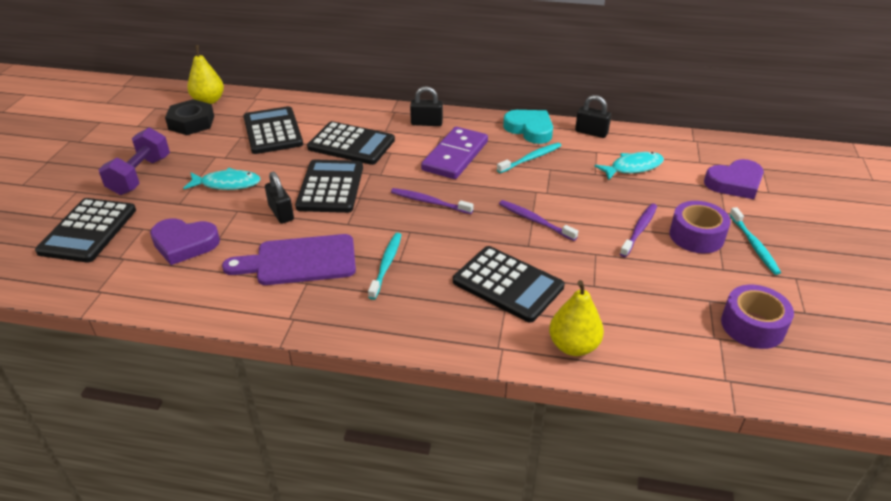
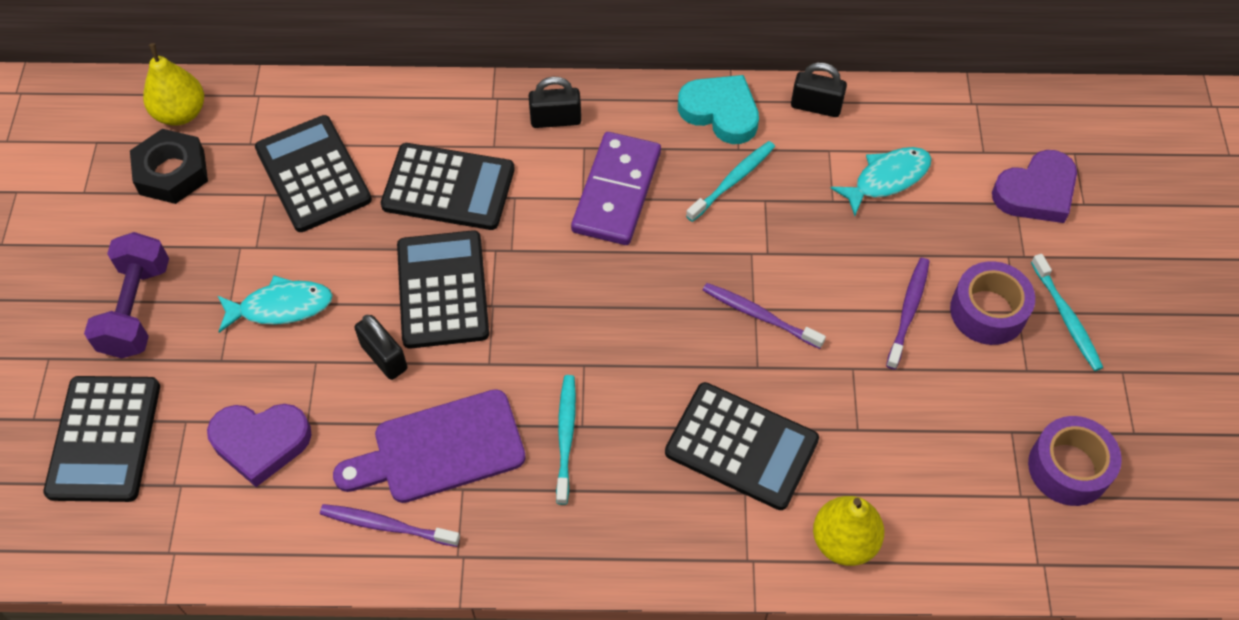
camera: 10 degrees left, 20 degrees up
(429, 202) = (598, 300): purple toothbrush -> purple toothbrush (386, 525)

